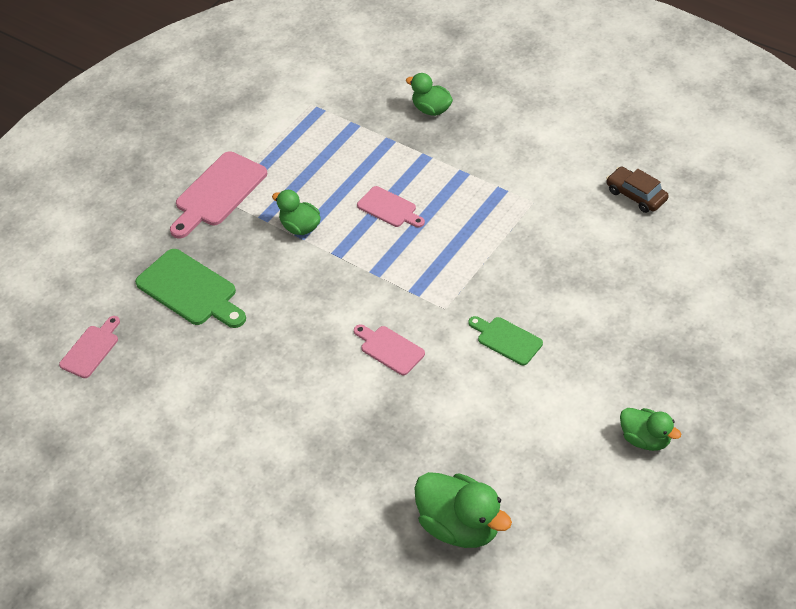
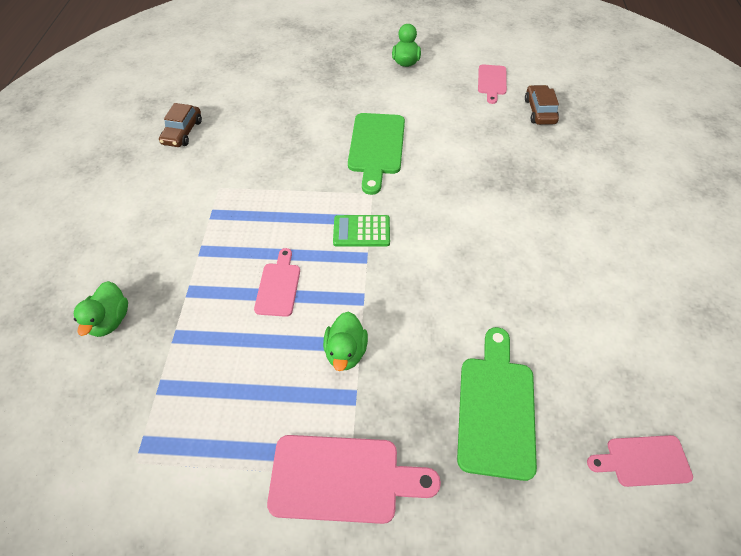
camera: 125 degrees left, 5 degrees up
(390, 349) = (437, 208): pink cutting board -> pink cutting board (492, 82)
(405, 282) = (361, 231): none -> green calculator
(460, 526) = (539, 111): green duck -> brown car
(507, 339) = (376, 147): green cutting board -> green cutting board, size x1.68

